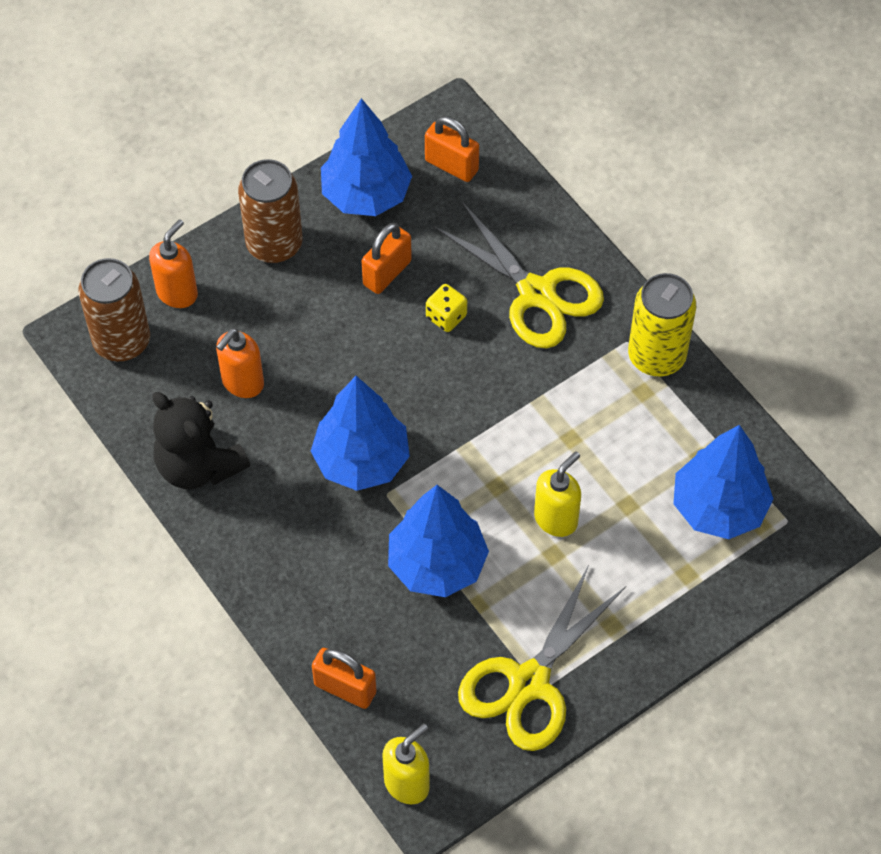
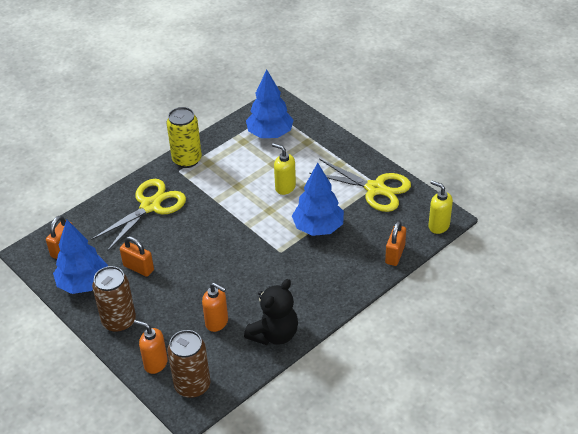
camera: 95 degrees left, 15 degrees down
(361, 460) = (261, 264): blue tree -> none
(446, 317) = (167, 240): yellow dice -> none

